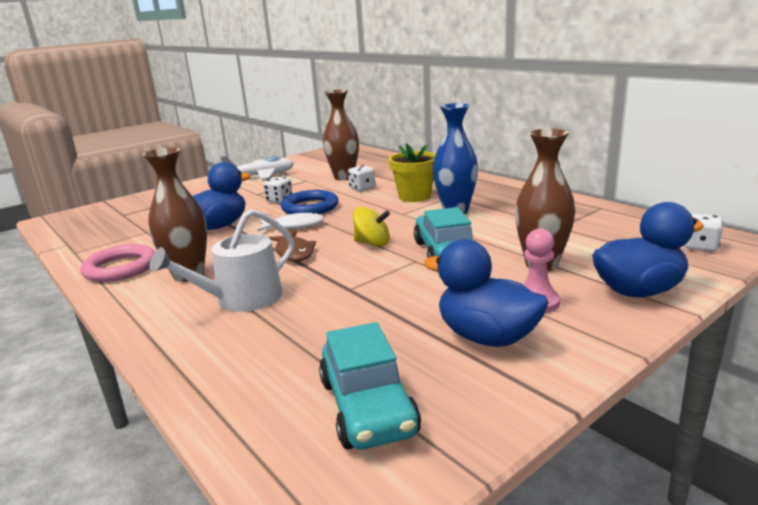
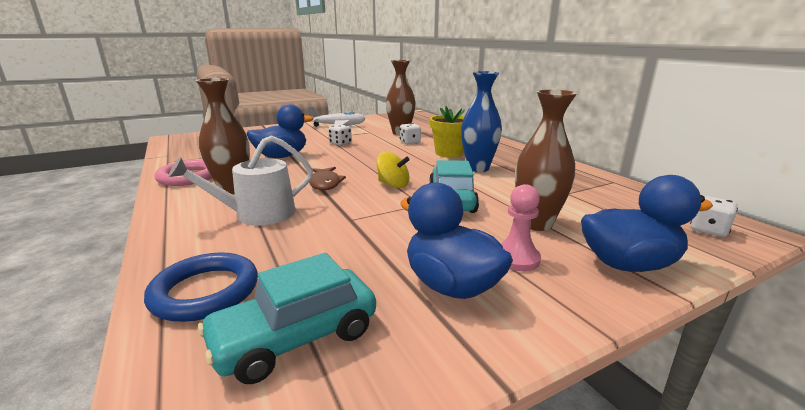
camera: 10 degrees right, 0 degrees up
(294, 226) = (339, 163): white fish -> none
(310, 207) = (360, 151): blue ring -> blue ring (205, 291)
(368, 407) = (296, 337): turquoise car -> turquoise car turned 60 degrees clockwise

